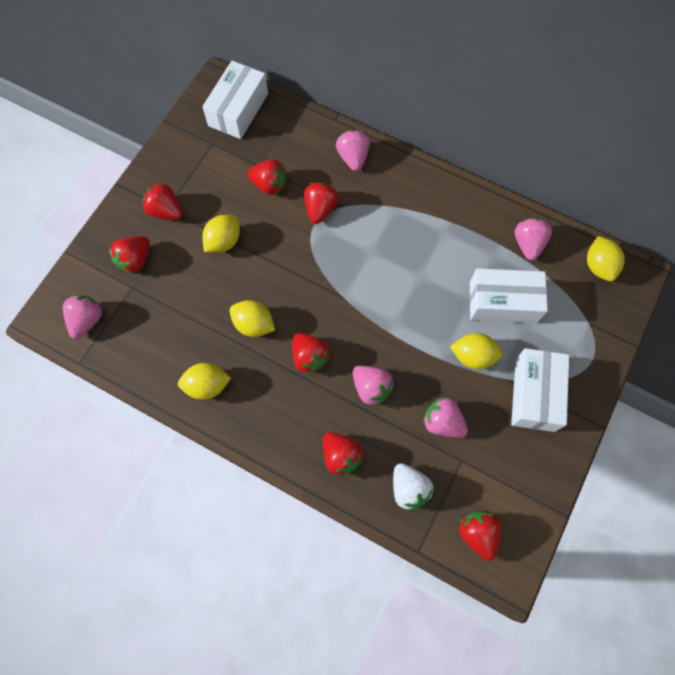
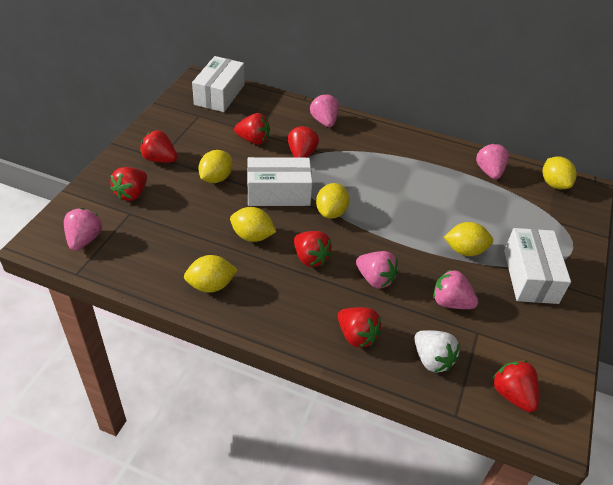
camera: 10 degrees left, 25 degrees down
(340, 296) = (331, 212): none -> yellow lemon
(503, 302) = (480, 211): white box -> white box (278, 193)

